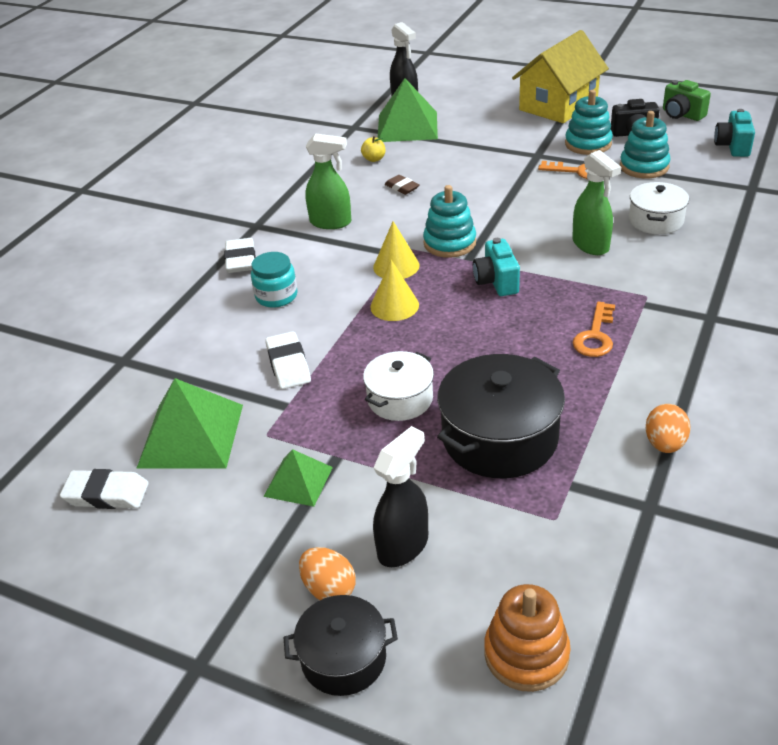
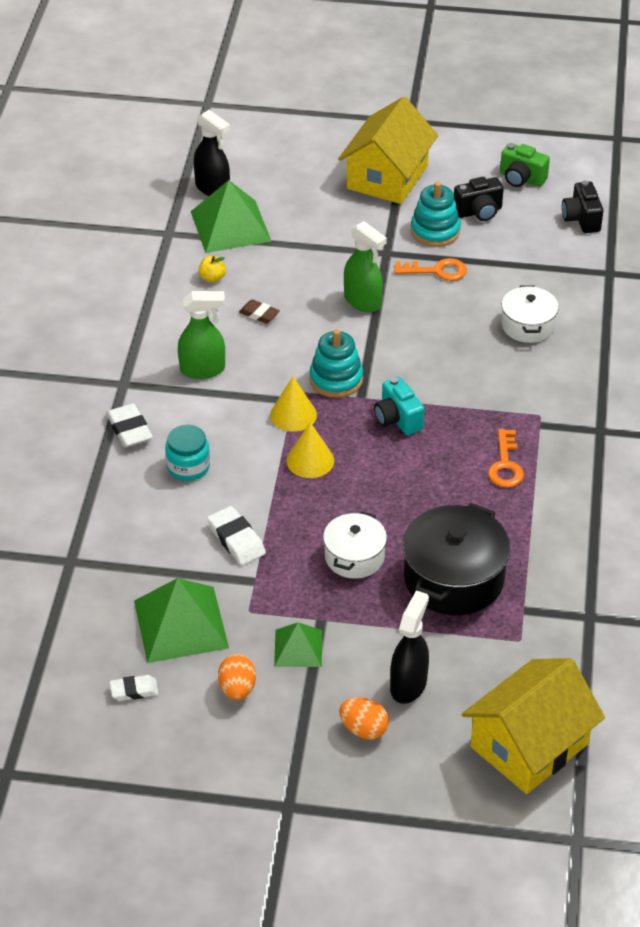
camera: 20 degrees left, 5 degrees up
(106, 494) = (134, 690): white eraser -> white eraser, size x0.66
(343, 658) = (397, 777): black pot -> none
(526, 654) = (529, 745): orange stacking toy -> yellow house
(591, 245) = (474, 364): green spray bottle -> green spray bottle (363, 301)
(644, 166) = (500, 257): turquoise stacking toy -> none
(665, 444) = (589, 560): orange egg -> orange egg (237, 689)
(732, 146) = (581, 219): turquoise camera -> black camera

